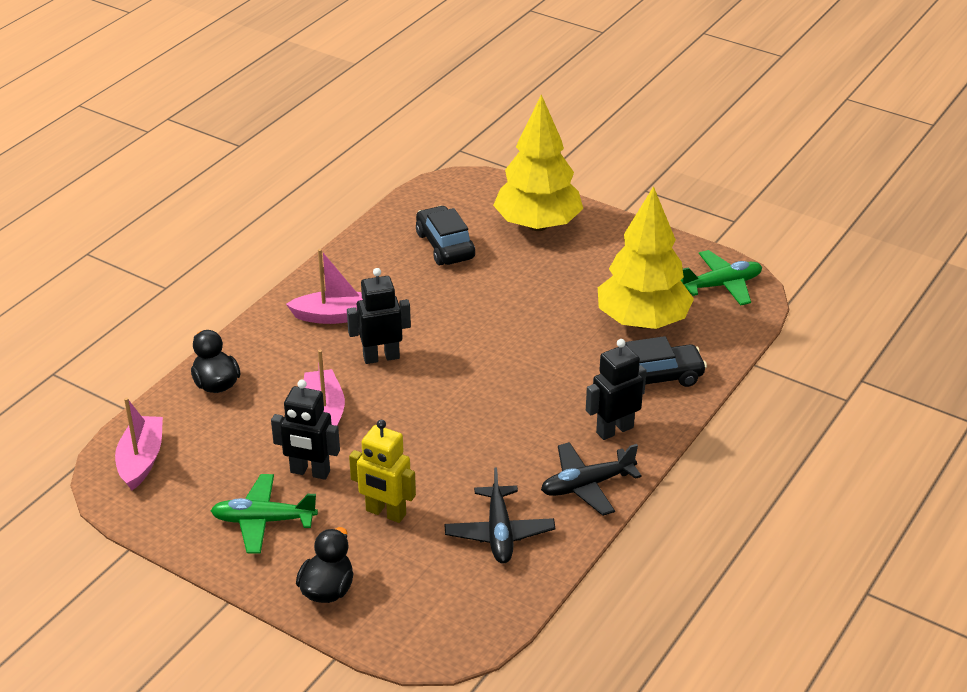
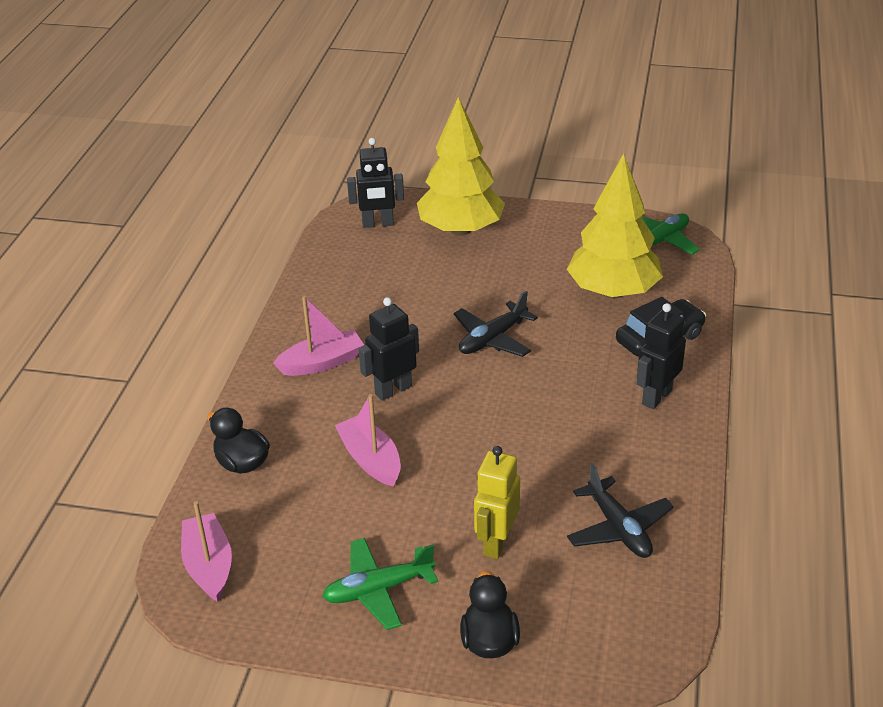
camera: 20 degrees left, 0 degrees up
(310, 472) = (394, 524): black robot -> black robot (378, 224)
(385, 513) = (496, 542): yellow robot -> yellow robot turned 105 degrees clockwise
(445, 246) = (387, 269): black car -> none
(587, 485) = (667, 457): black plane -> black plane (492, 339)

